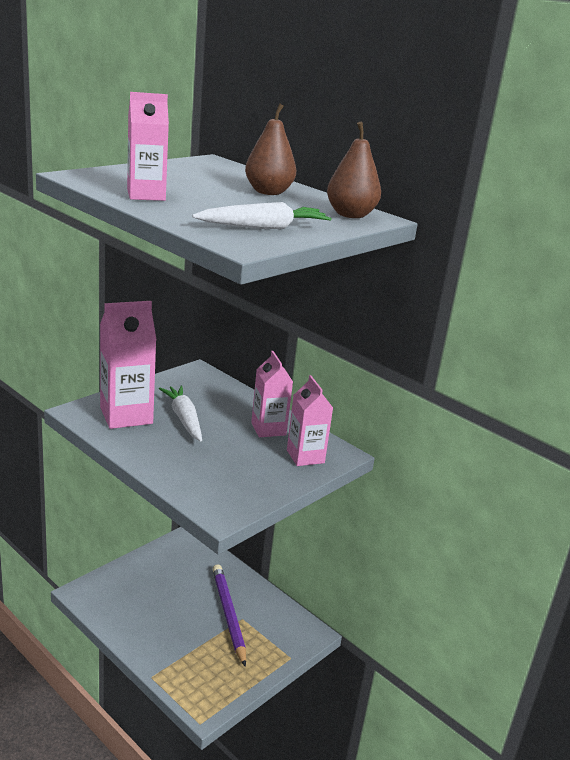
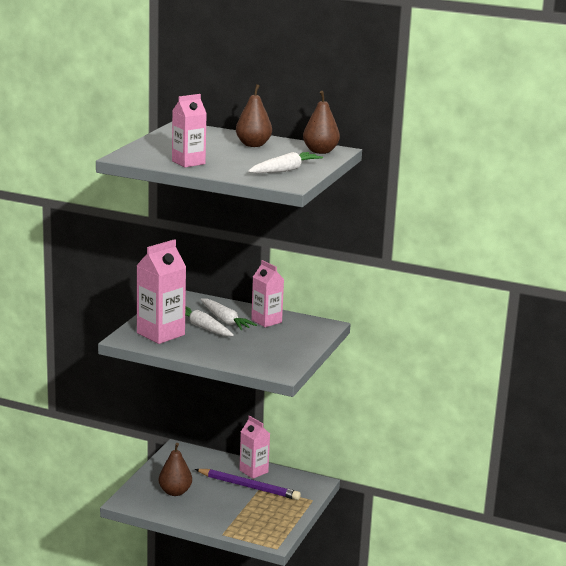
camera: 20 degrees left, 5 degrees down
(143, 596) = (175, 492): none -> brown pear
(219, 416) = (225, 320): none -> white carrot
(229, 614) = (249, 487): purple pencil -> purple pencil turned 150 degrees clockwise
(305, 456) = (306, 331): pink carton -> pink carton (253, 471)

